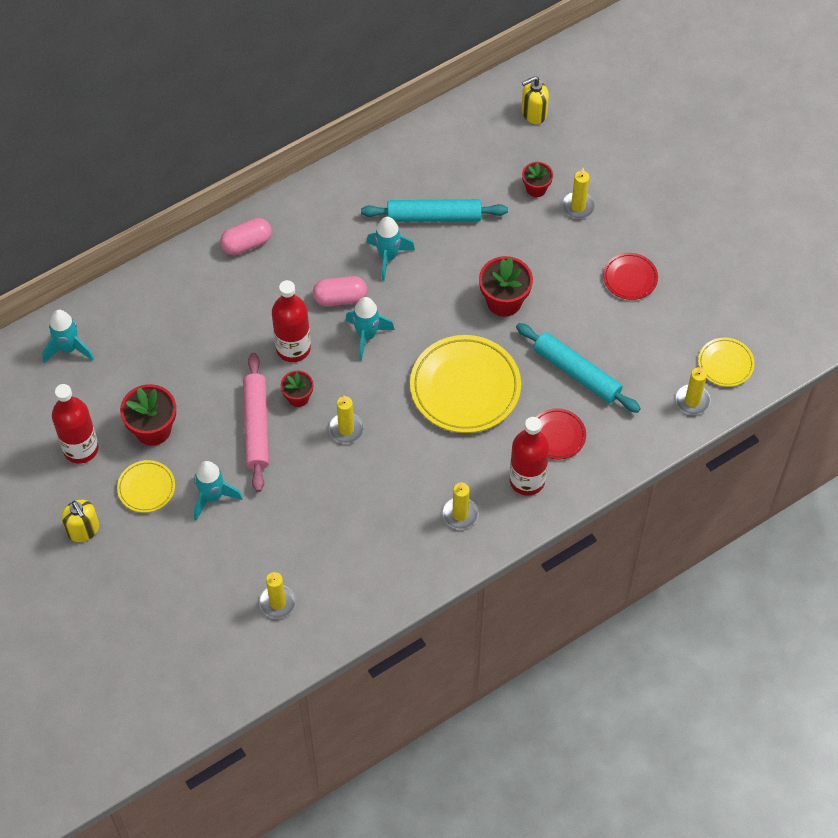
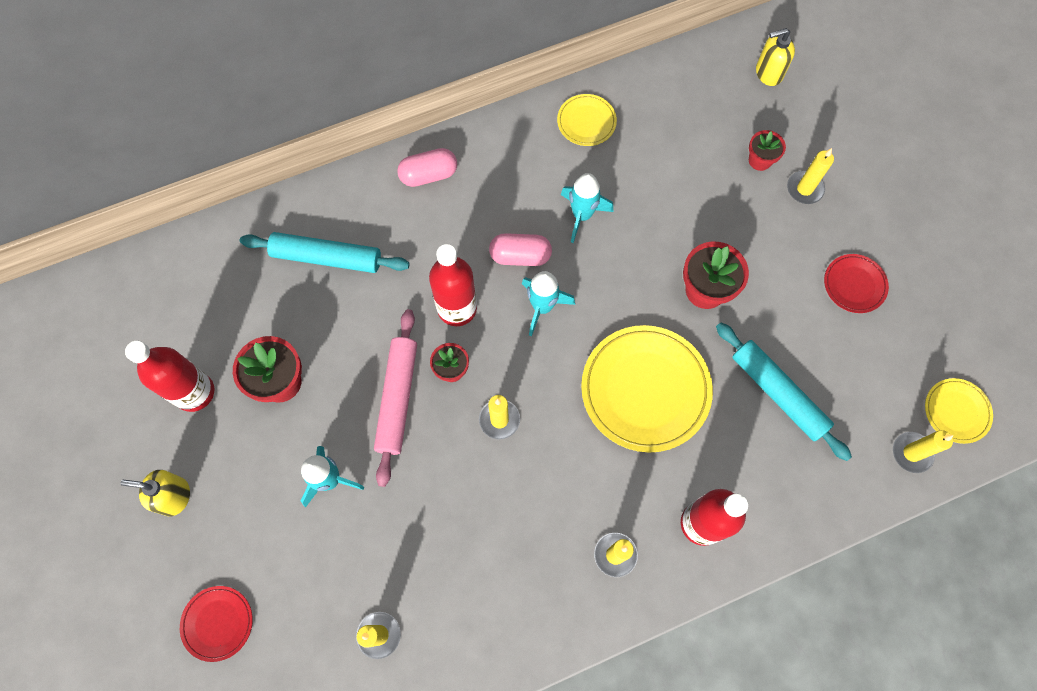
camera: 10 degrees right, 10 degrees up
(68, 348) = (209, 267): turquoise rocket -> none
(83, 530) = (174, 496): yellow soap dispenser -> yellow soap dispenser turned 120 degrees clockwise
(146, 488) = (257, 455): yellow plate -> yellow plate (586, 122)
(434, 216) = (641, 175): turquoise rolling pin -> turquoise rolling pin (327, 257)
(557, 435) = (745, 470): red plate -> red plate (218, 623)

